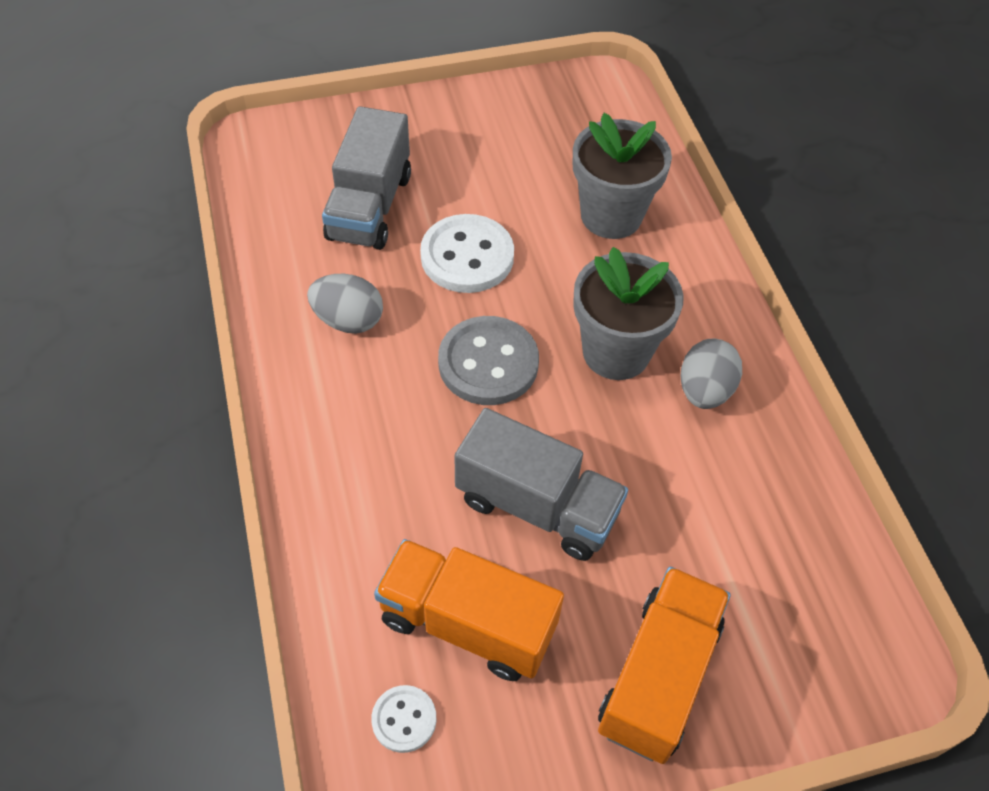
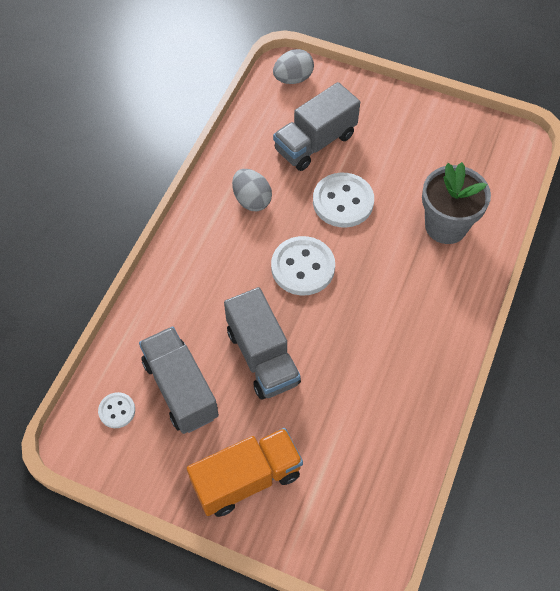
camera: 40 degrees right, 5 degrees up
(467, 623) = (181, 389): orange truck -> grey truck
(488, 363) = (303, 267): grey button -> white button
(616, 352) = (376, 305): grey flower pot -> none
(704, 390) = (406, 357): grey egg -> grey egg (293, 78)

